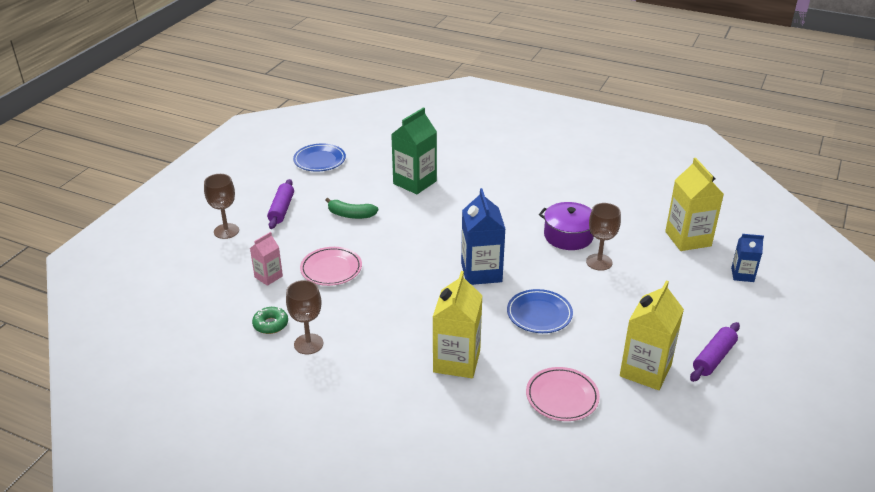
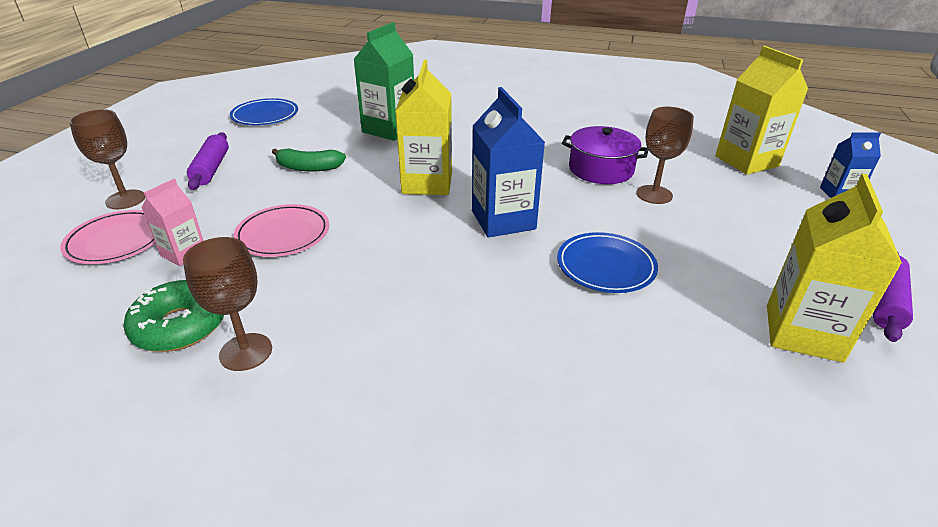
camera: 10 degrees left, 0 degrees up
(270, 324) = (180, 326): green donut -> green donut, size x1.53
(456, 361) = (505, 353): yellow carton -> yellow carton (427, 183)
(562, 397) = (701, 394): pink plate -> pink plate (117, 241)

